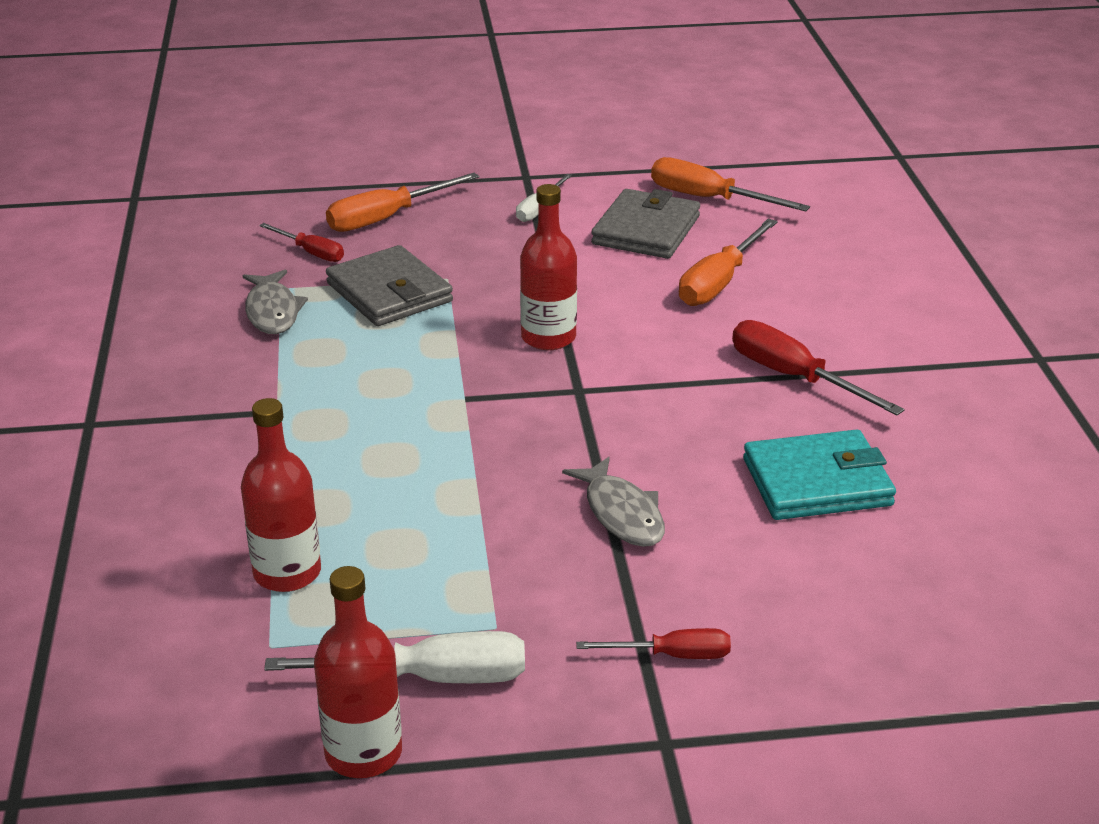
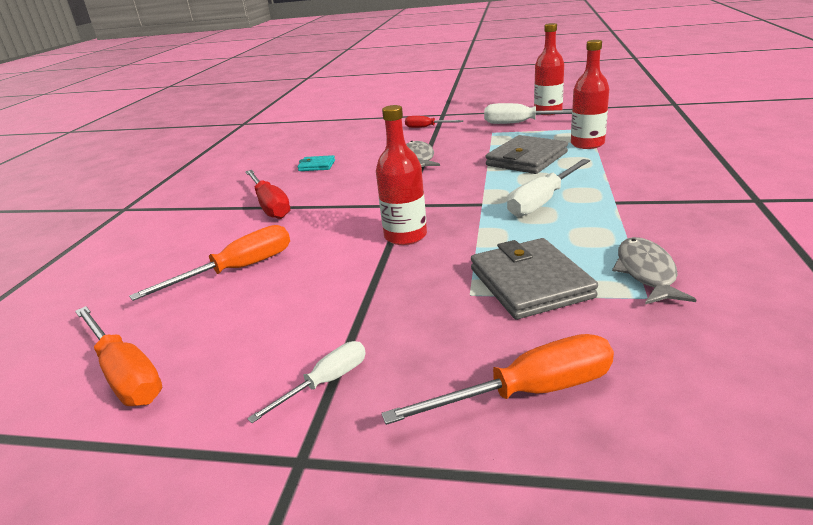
camera: 160 degrees left, 5 degrees down
(311, 253) = (625, 342): red screwdriver -> none
(377, 406) = (542, 201): none -> white screwdriver
(646, 230) = (238, 333): grey wallet -> grey wallet (526, 159)
(817, 482) = (317, 166): turquoise wallet -> turquoise wallet, size x0.51

